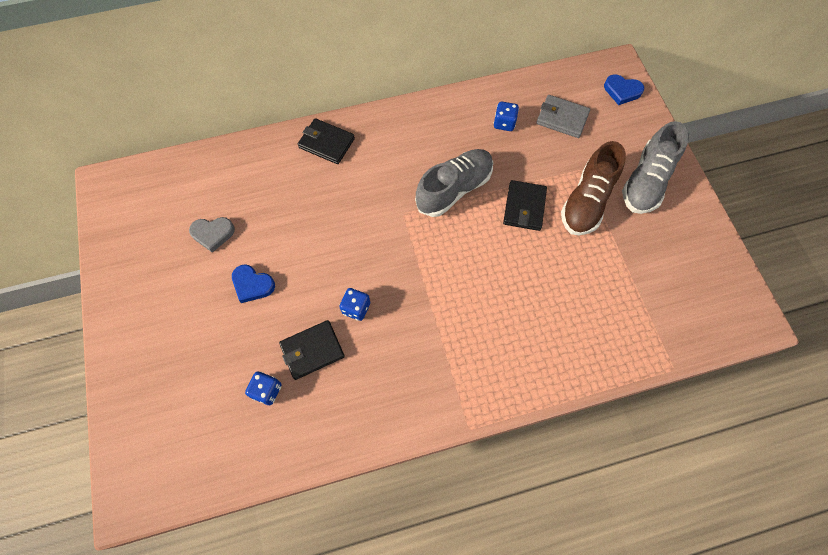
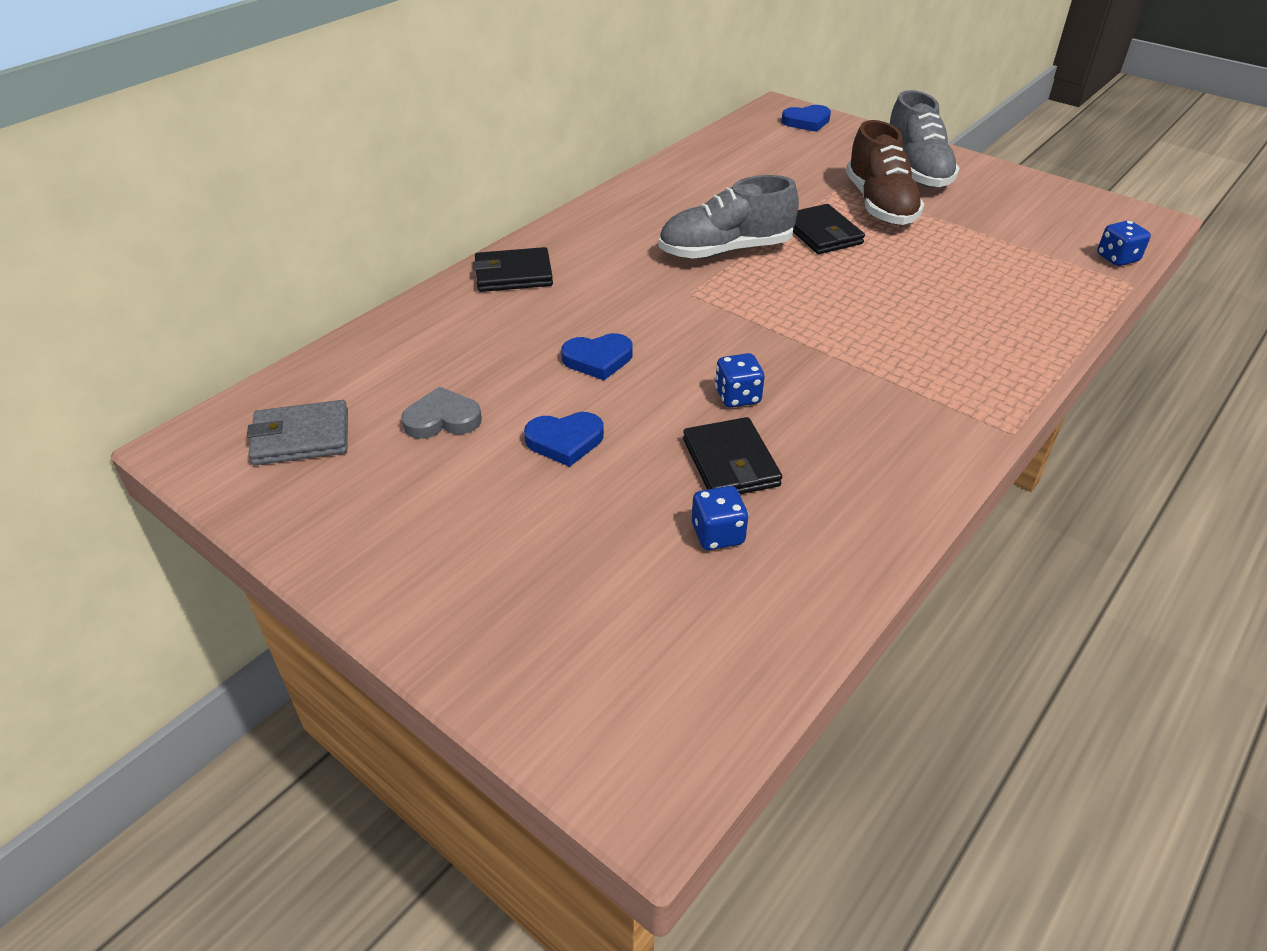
camera: 35 degrees left, 25 degrees down
(213, 234) = (442, 419): grey heart -> grey heart turned 150 degrees counterclockwise
(312, 350) = (730, 463): black wallet -> black wallet turned 45 degrees counterclockwise
(313, 237) = (598, 359): none -> blue heart
(454, 189) = (725, 250): grey shoe -> grey shoe turned 120 degrees counterclockwise
(504, 123) = (715, 183): blue dice -> blue dice (1117, 258)
(562, 118) = (772, 159): grey wallet -> grey wallet (301, 437)

